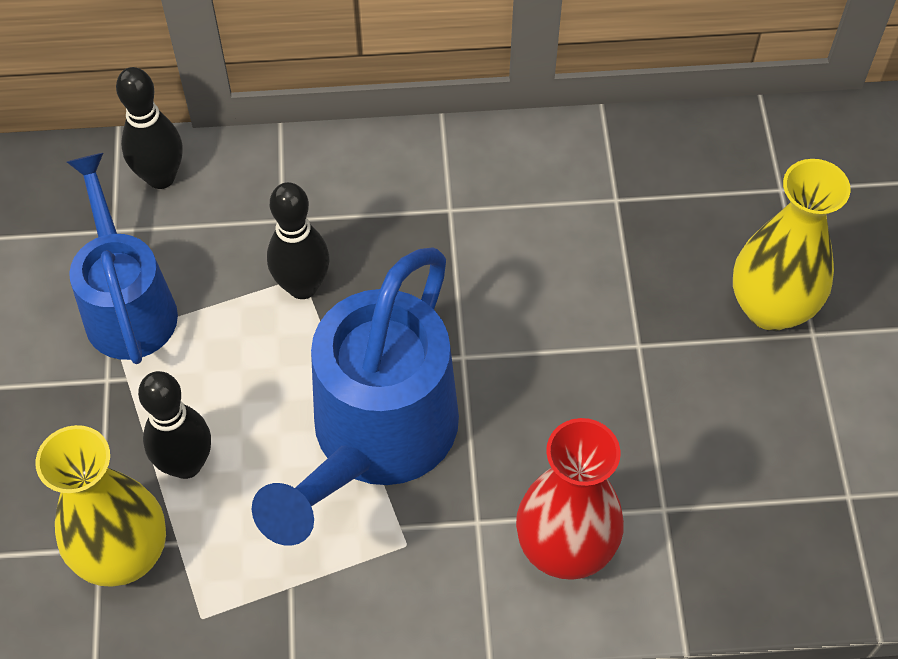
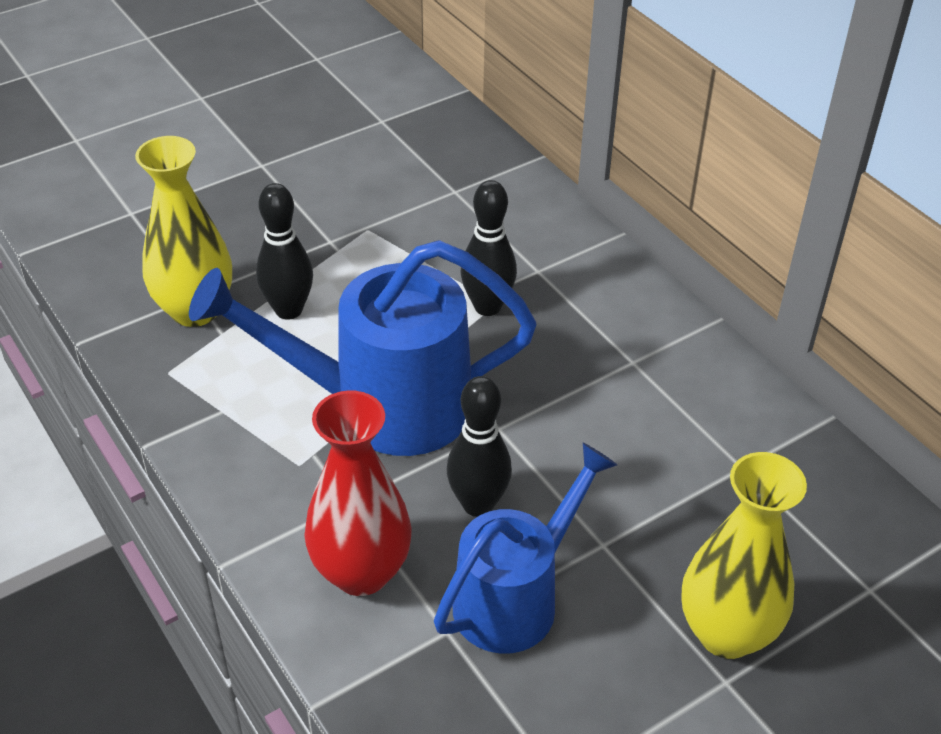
camera: 60 degrees right, 15 degrees down
(127, 304) = (399, 224): blue watering can -> blue watering can (516, 597)
(161, 177) = (519, 194): black bowling pin -> black bowling pin (478, 504)

